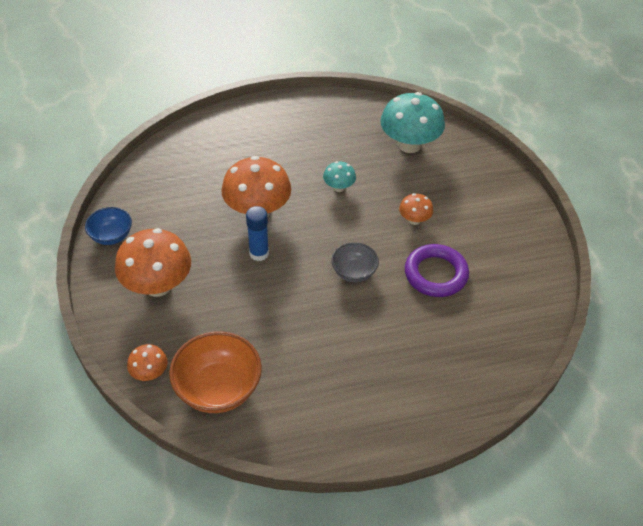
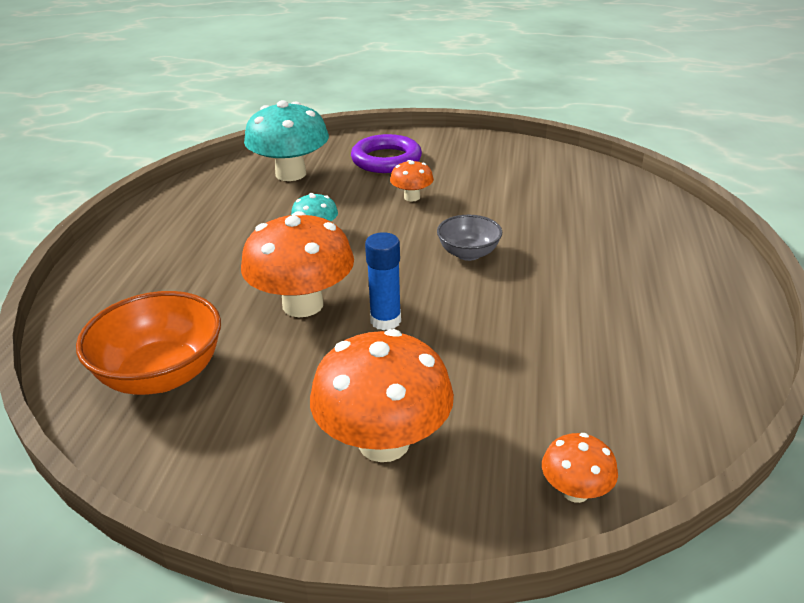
camera: 65 degrees left, 15 degrees down
(111, 236) = (222, 484): blue bowl -> none
(218, 388) = (628, 414): orange bowl -> orange bowl (161, 375)
(435, 274) = (502, 203): purple ring -> purple ring (386, 160)

